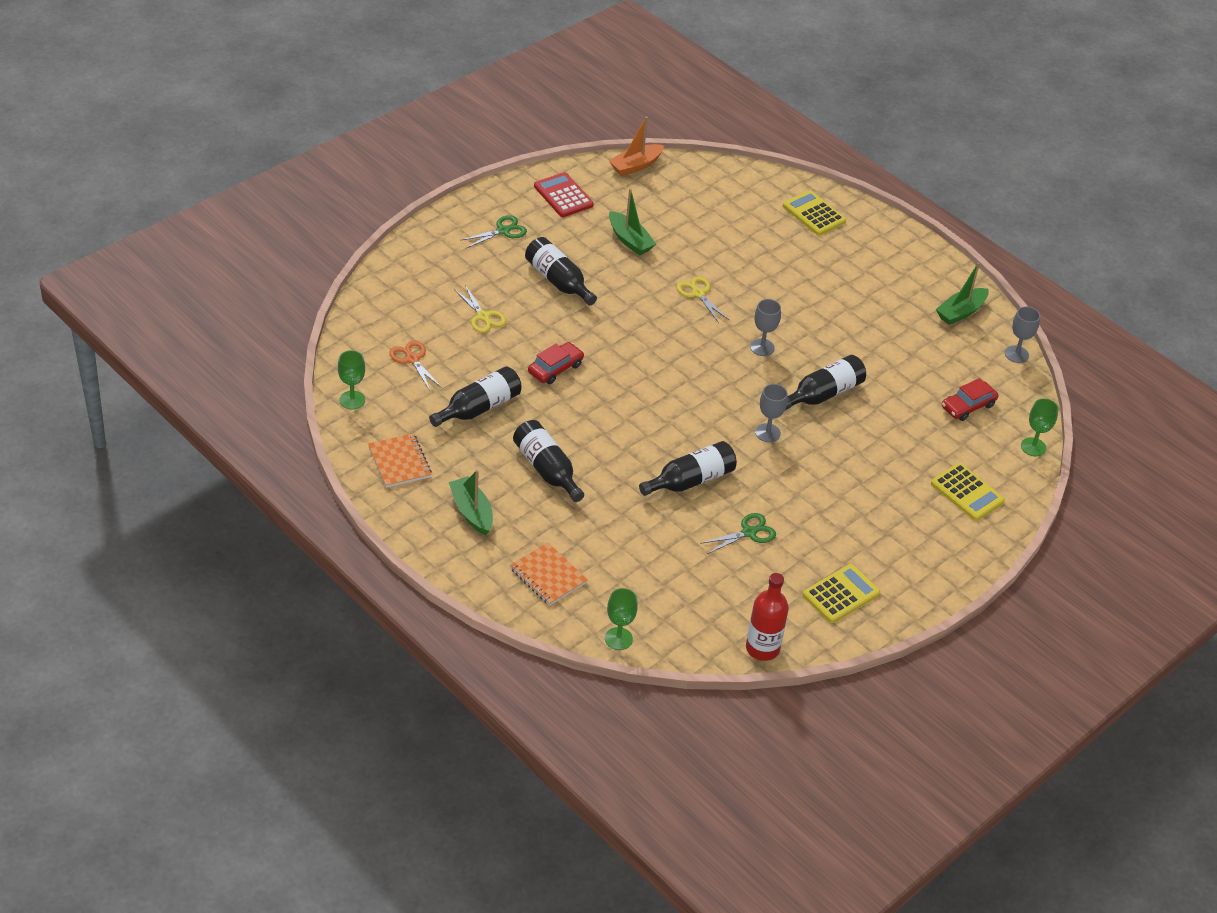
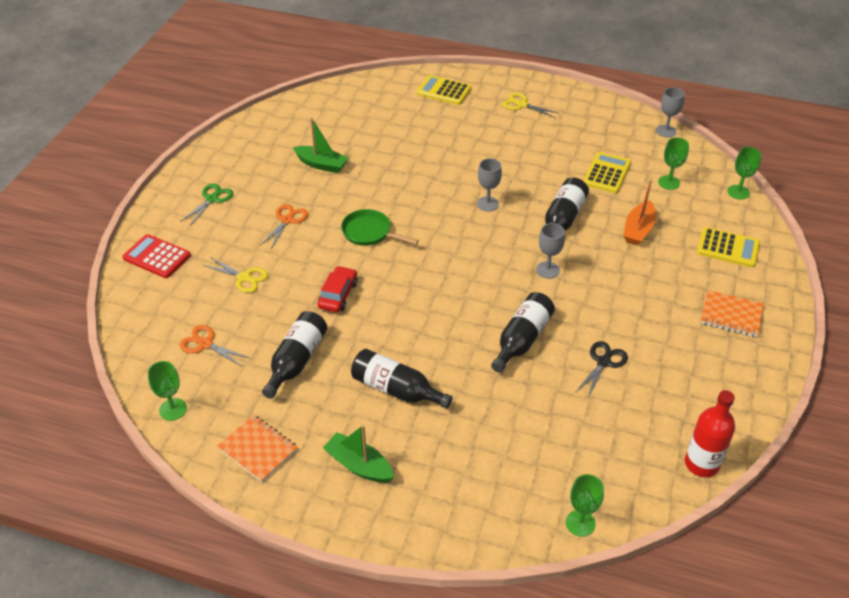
camera: 25 degrees left, 0 degrees up
(548, 576) = (472, 493): orange notebook -> orange notebook (731, 315)
(558, 281) = (287, 220): black bottle -> orange scissors
(563, 196) = (243, 152): red calculator -> red calculator (157, 257)
(626, 325) = (369, 232): none -> green pan
(636, 166) = (284, 107): orange boat -> orange boat (638, 230)
(698, 294) = (406, 183): yellow scissors -> yellow scissors (522, 105)
(749, 532) = (603, 362): green scissors -> black scissors
(841, 594) = (717, 379): yellow calculator -> yellow calculator (607, 173)
(961, 312) = (603, 118): green boat -> none
(968, 406) = (669, 182): red car -> green goblet

